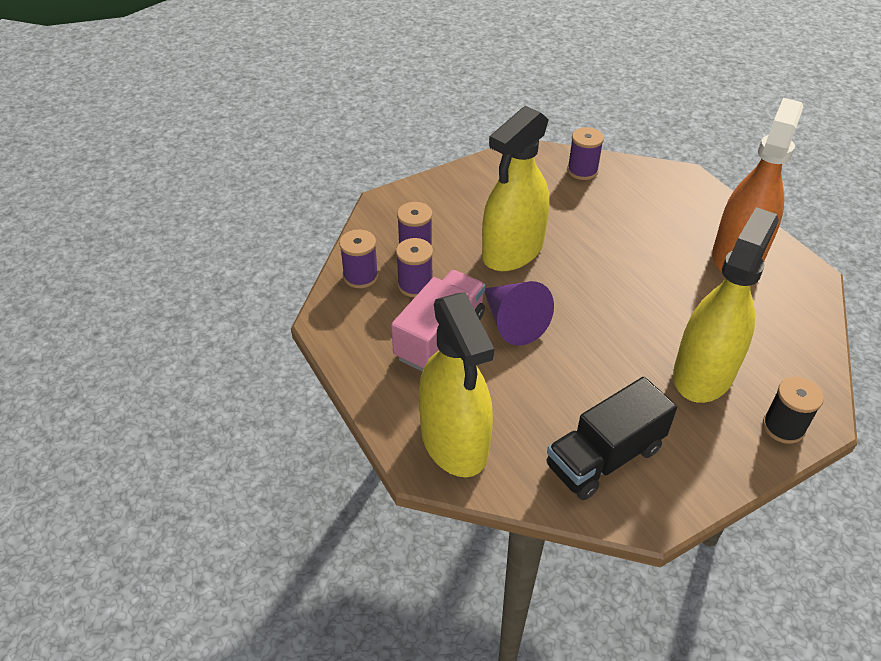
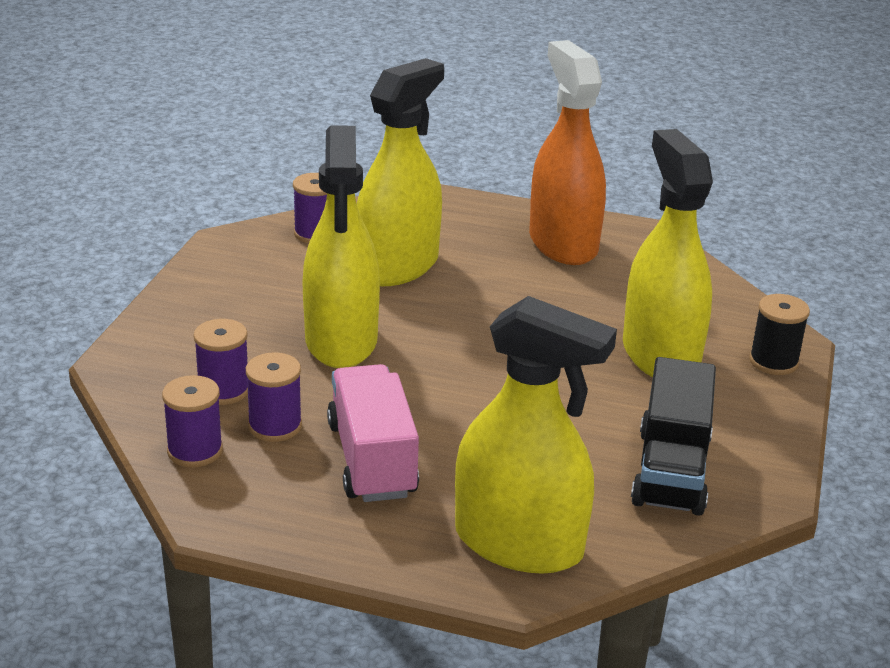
camera: 45 degrees left, 15 degrees down
(512, 322) = (431, 406): purple cone -> none
(606, 217) = (398, 266): none -> yellow spray bottle

